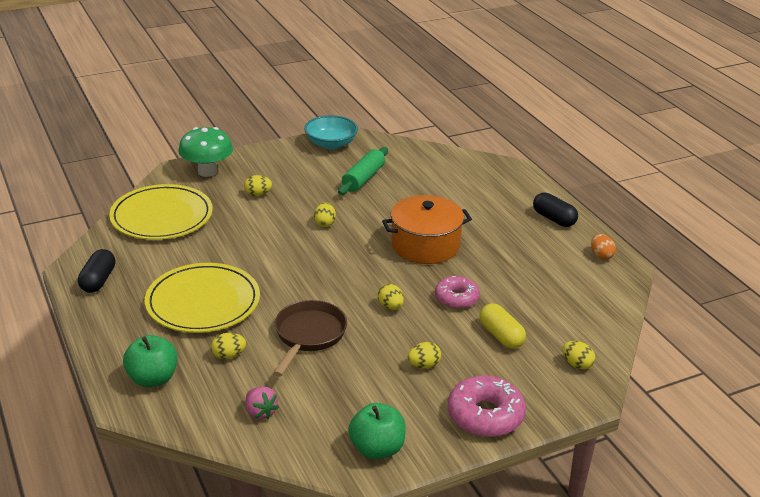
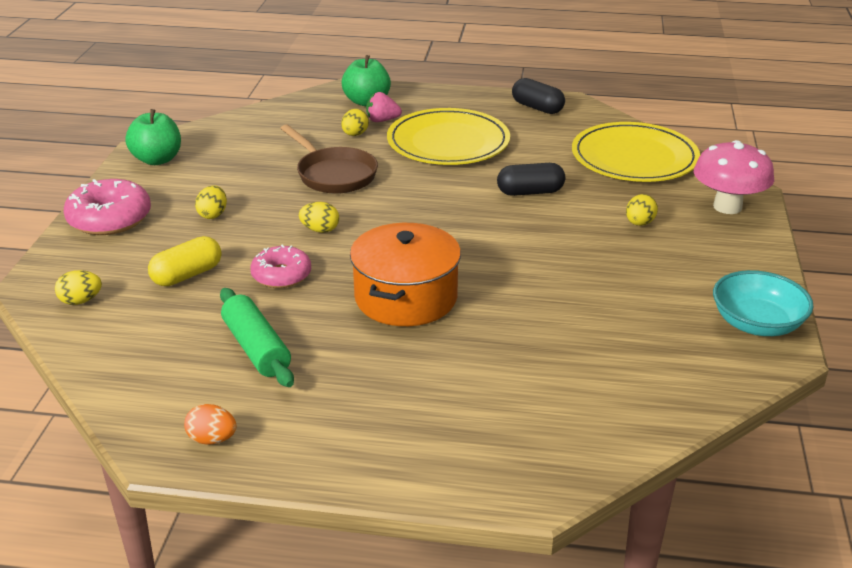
camera: 125 degrees right, 0 degrees up
(207, 171) = (727, 207): green mushroom -> pink mushroom
(260, 412) = (268, 129): pink strawberry -> pink strawberry (382, 120)
(324, 223) = (527, 246): yellow egg -> none
(363, 178) = (622, 314): green rolling pin -> green rolling pin (256, 348)
(501, 336) = (187, 275): yellow capsule -> yellow capsule turned 45 degrees counterclockwise
(554, 219) = (346, 446): black capsule -> black capsule (530, 192)

